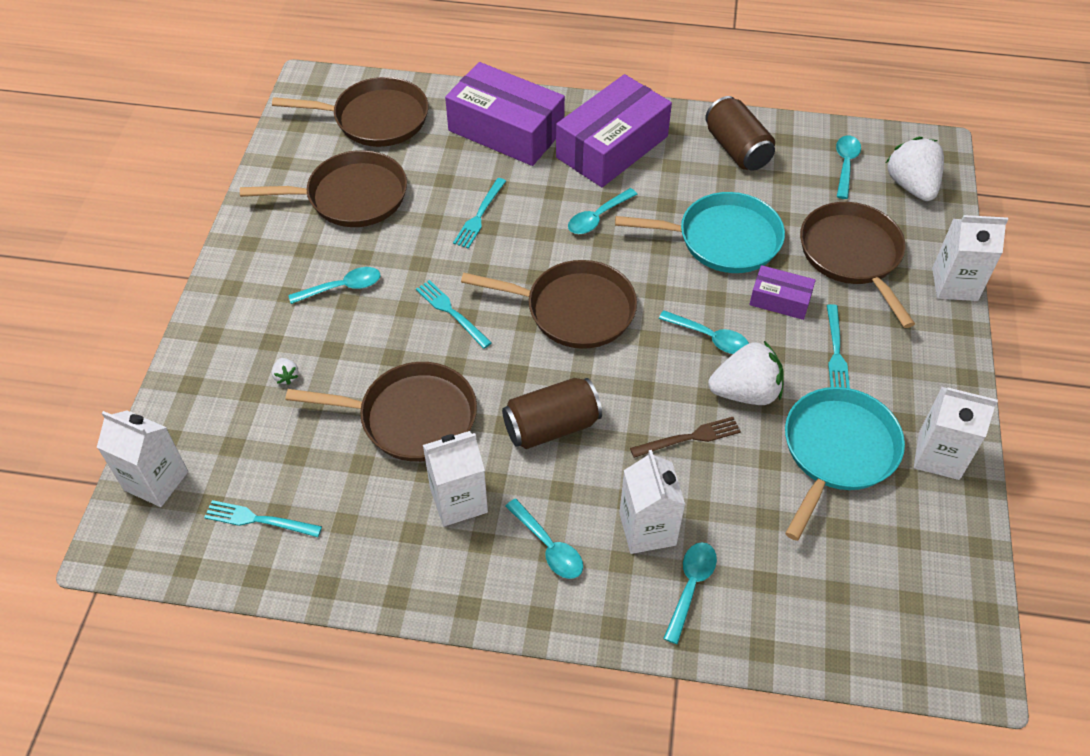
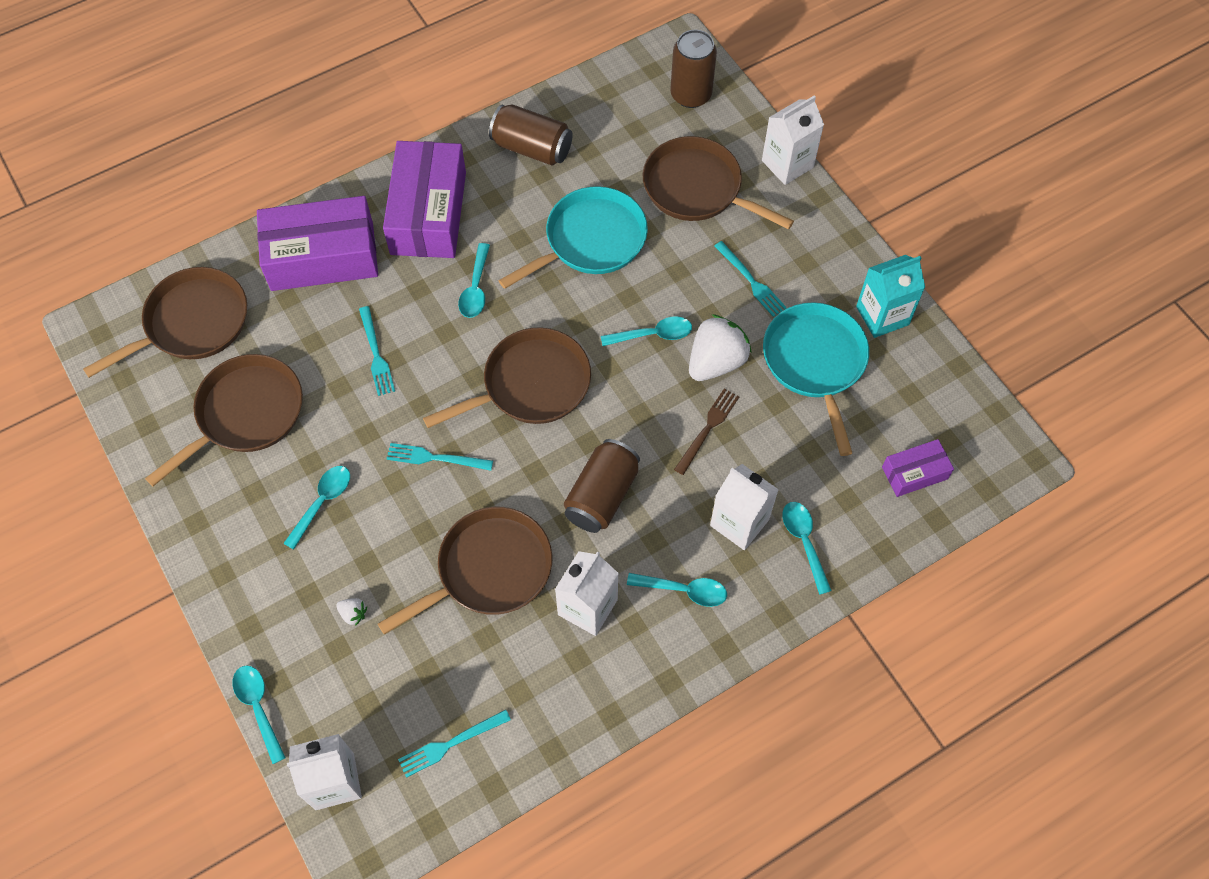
camera: 40 degrees left, 10 degrees up
(780, 300) = (677, 265): purple box -> purple box (914, 473)
(845, 165) = (627, 107): turquoise spoon -> turquoise spoon (258, 707)
(911, 186) = (691, 95): white strawberry -> brown can
(938, 456) = (882, 315): white carton -> turquoise carton

